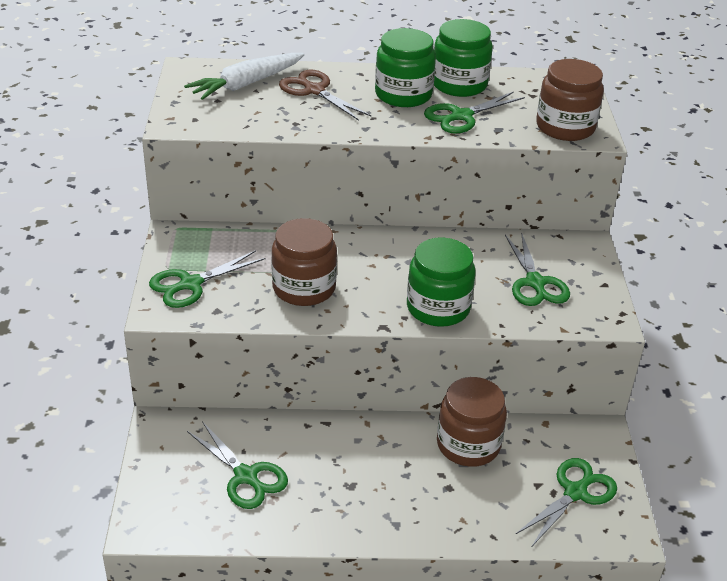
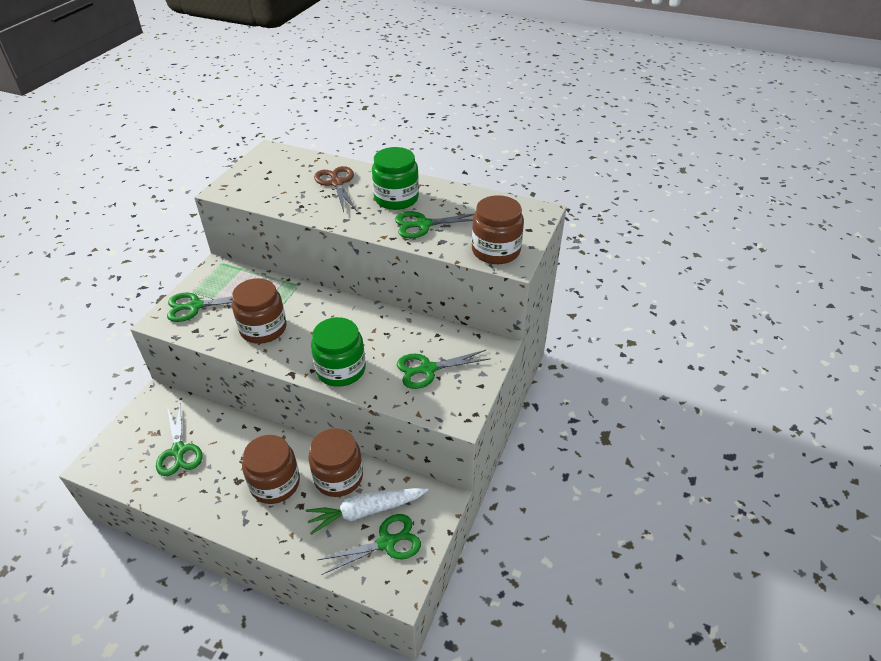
camera: 25 degrees right, 5 degrees up
(246, 84) = (295, 169): white carrot -> white carrot (366, 511)
(399, 474) = (275, 483): none -> brown jar
(459, 84) = (445, 198): green jar -> none
(535, 283) = (428, 369): green scissors -> green scissors turned 60 degrees clockwise

